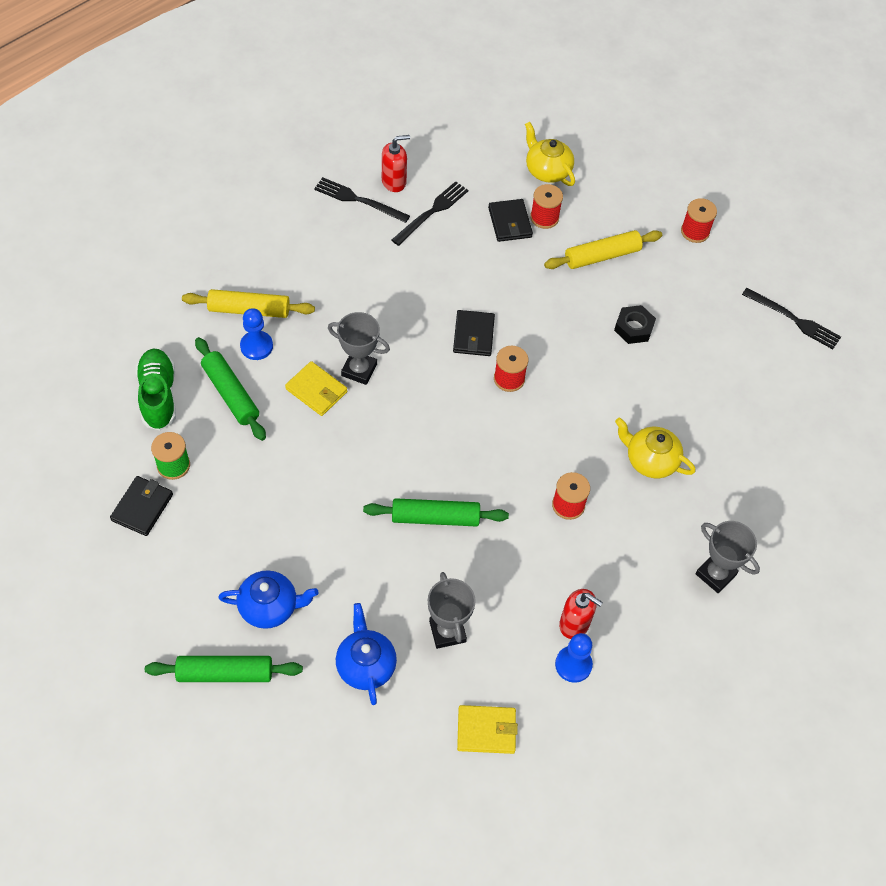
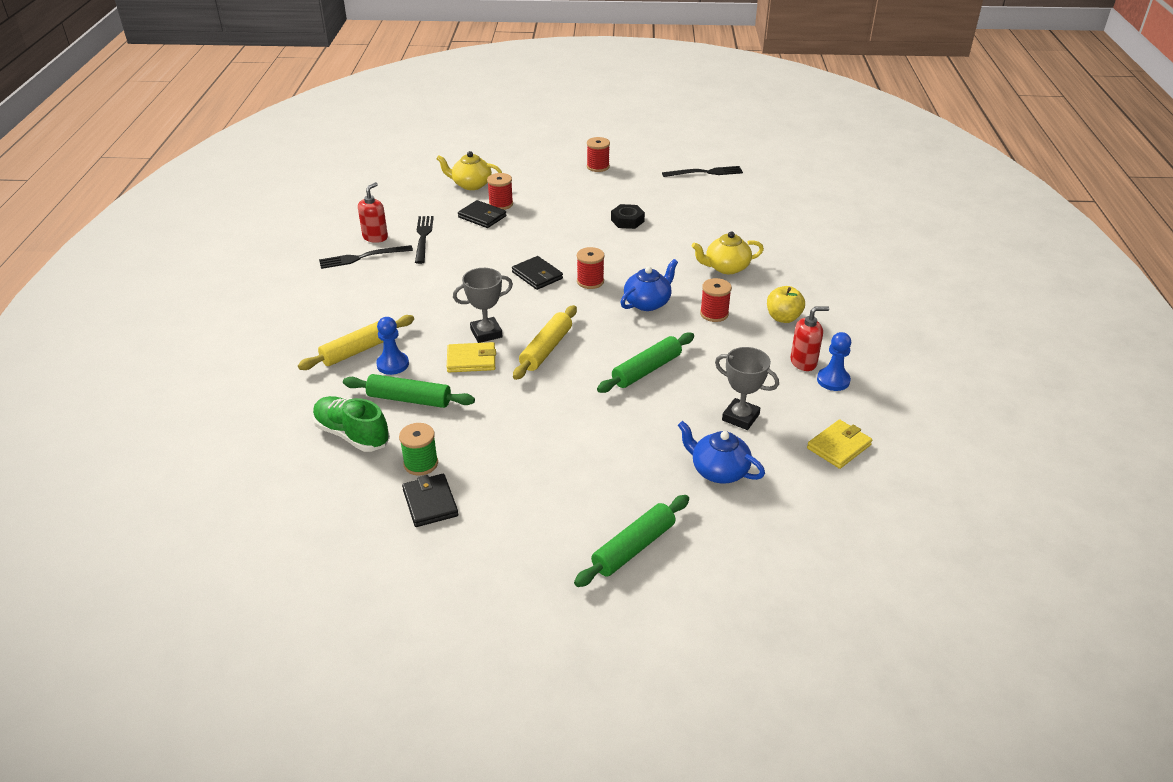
camera: 40 degrees left, 20 degrees down
(269, 607) = (609, 489): blue teapot -> blue teapot (648, 303)
(602, 256) = (561, 202): yellow rolling pin -> yellow rolling pin (546, 349)
(623, 561) = (783, 318): none -> yellow apple
(715, 574) = (837, 291): grey trophy -> none

